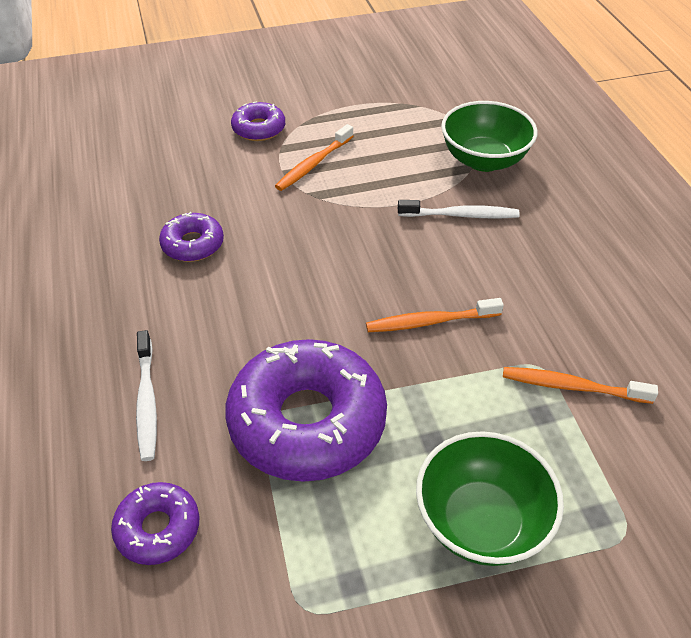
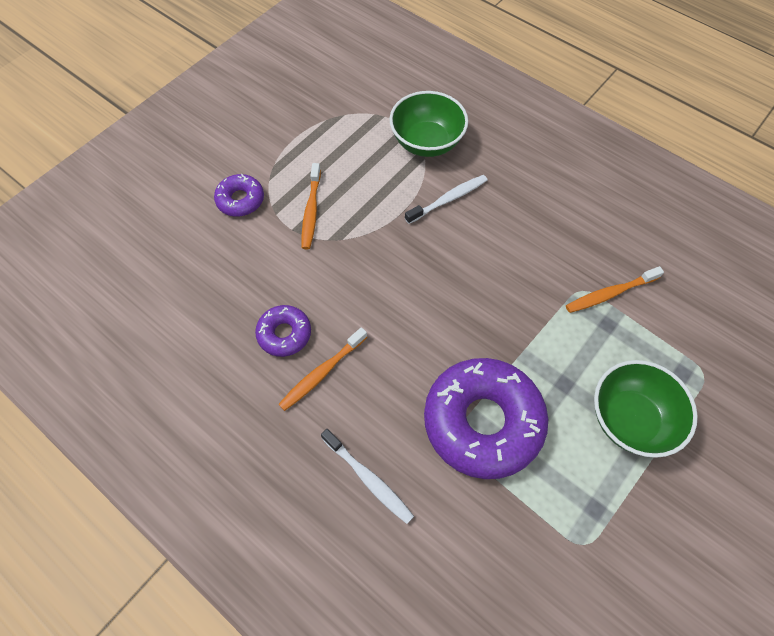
camera: 35 degrees left, 15 degrees up
(158, 528) = (458, 560): purple donut -> none
(430, 322) = (496, 298): orange toothbrush -> orange toothbrush (322, 373)

